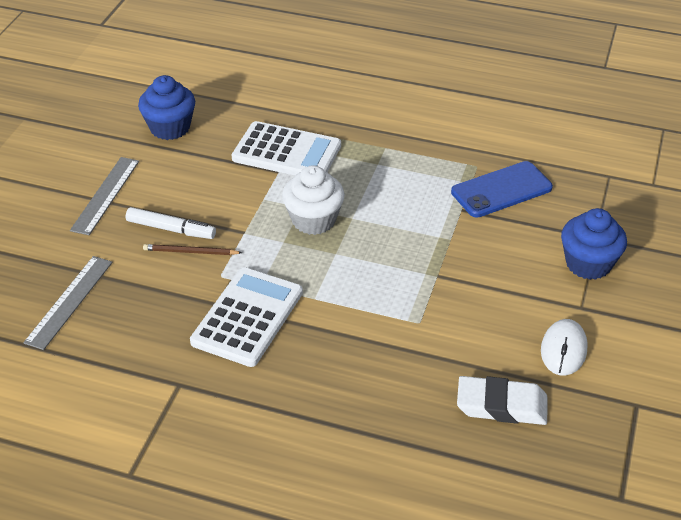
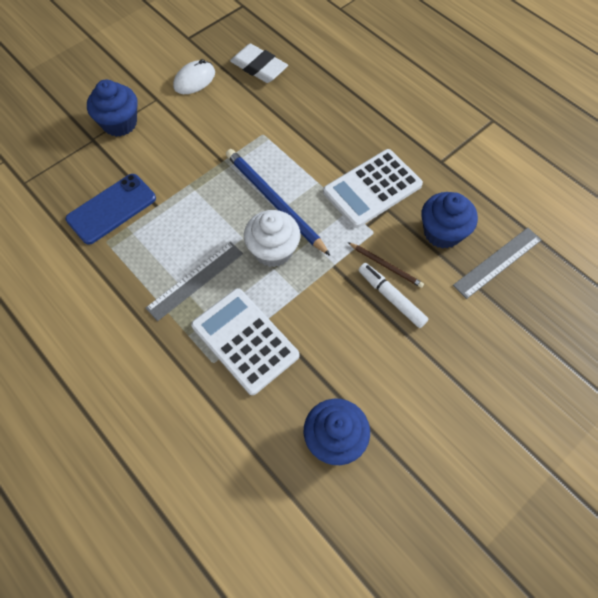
camera: 150 degrees left, 20 degrees up
(105, 195) = (433, 369): grey ruler -> grey ruler (195, 280)
(143, 305) = (442, 232): none -> blue cupcake
(347, 260) = (274, 202): none -> blue pencil
(501, 190) = (111, 209): blue phone -> blue phone turned 45 degrees counterclockwise

